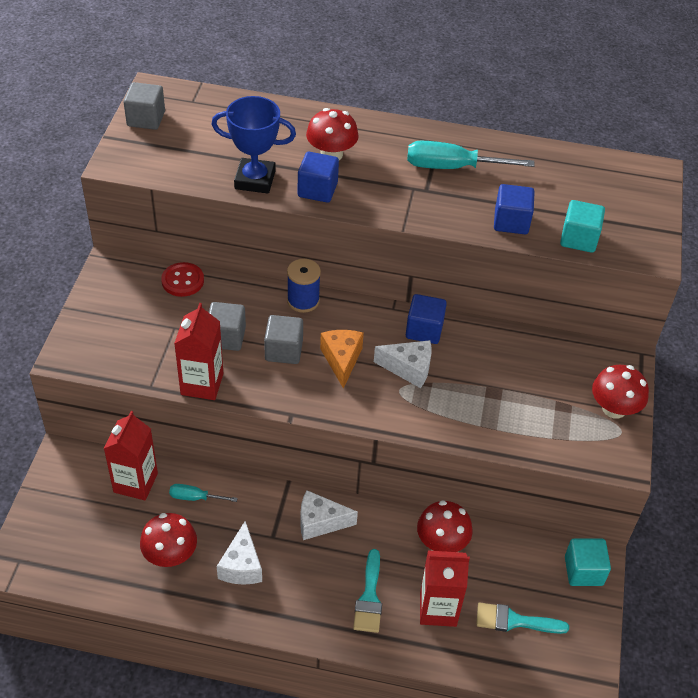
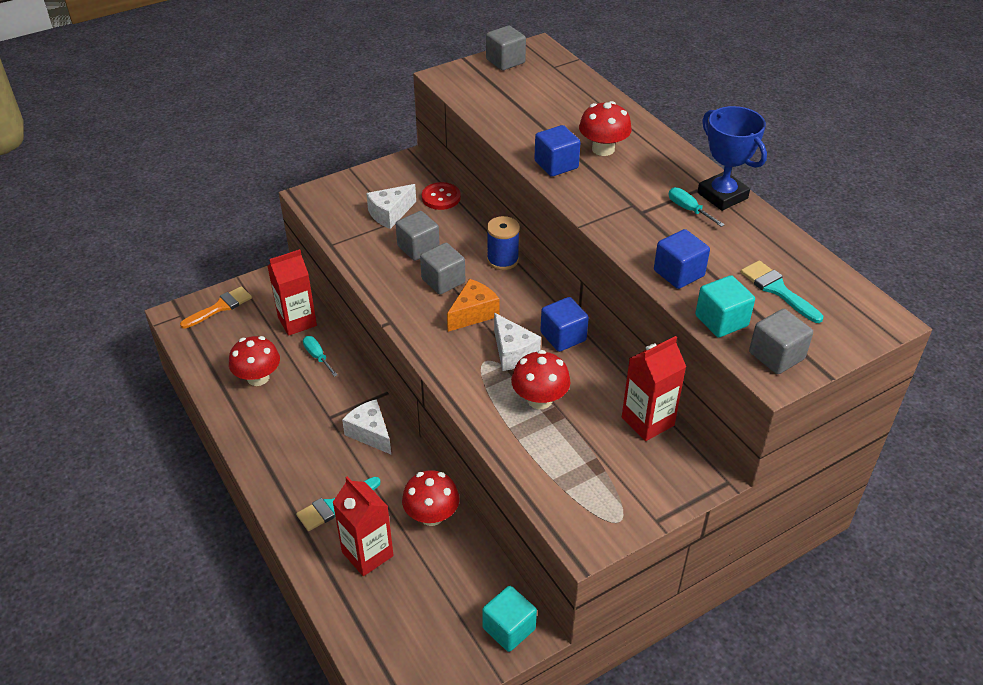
camera: 50 degrees right, 5 degrees down
(47, 524) = (220, 307): none -> orange brush
(202, 384) = (363, 264): red carton -> red carton (647, 421)
(241, 566) = (287, 418): white cheese -> white cheese (390, 214)
(255, 180) = (521, 134): blue trophy -> blue trophy (722, 195)
(452, 167) = (688, 210): turquoise screwdriver -> turquoise screwdriver, size x0.52
(514, 621) = (407, 611): turquoise brush -> turquoise brush (777, 289)
(614, 408) = (638, 500): red mushroom -> red mushroom (539, 399)
(636, 240) = (776, 356): none -> grey cube

